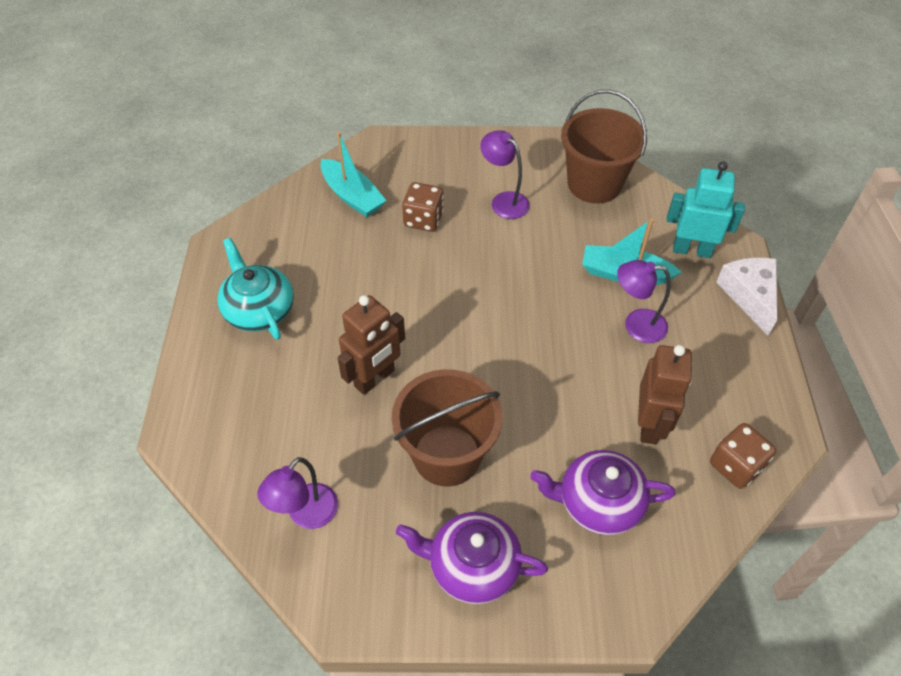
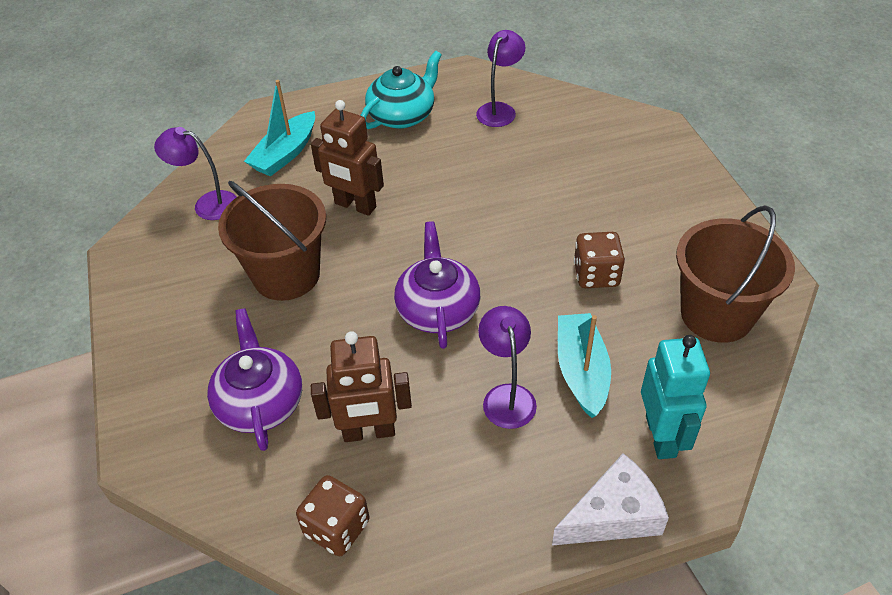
camera: 75 degrees right, 5 degrees down
(352, 196) = (570, 129): turquoise boat -> turquoise boat (285, 154)
(423, 219) = (568, 185): brown dice -> brown dice (596, 275)
(472, 566) = (176, 320): purple teapot -> purple teapot (438, 309)
(504, 201) = (635, 240): purple lamp -> purple lamp (499, 110)

